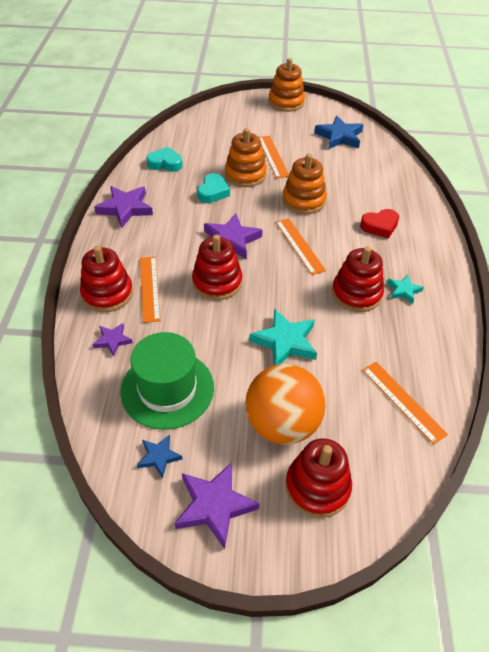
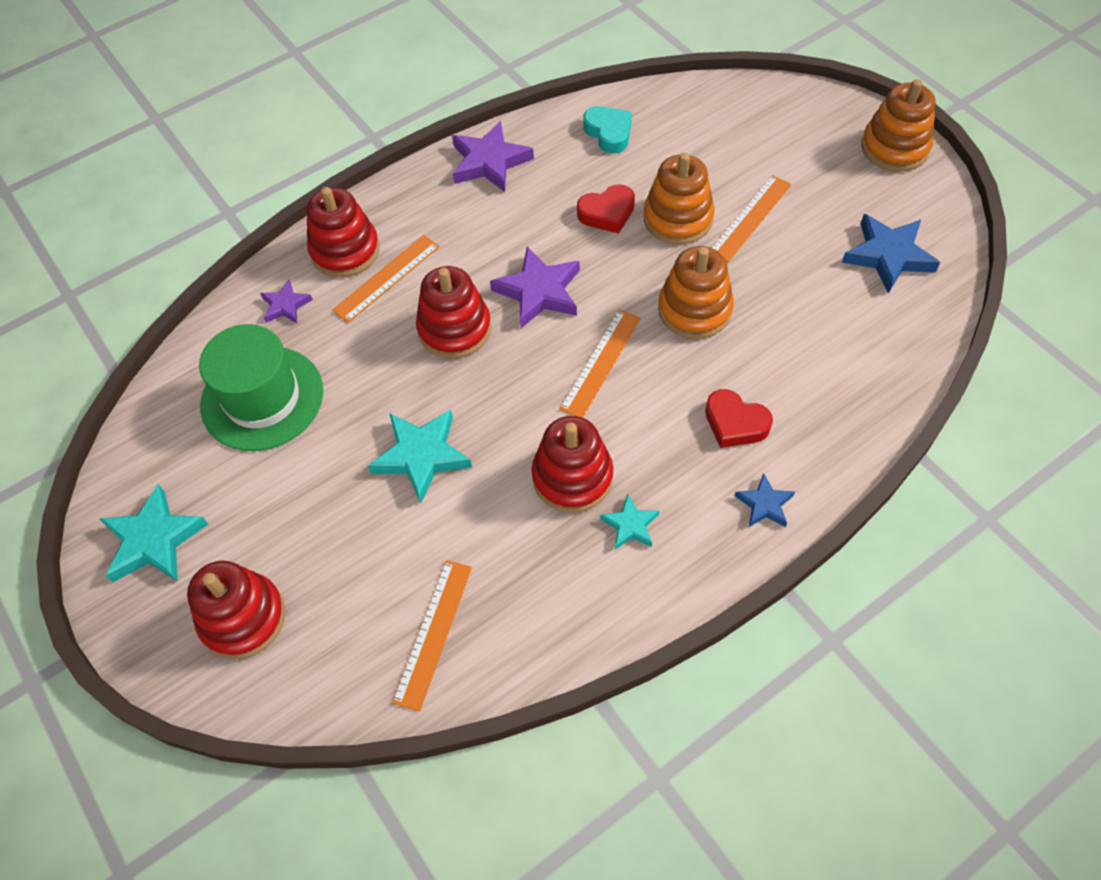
camera: 55 degrees right, 10 degrees up
(159, 457) = (175, 453): blue star -> blue star (764, 504)
(213, 192) = (607, 213): turquoise heart -> red heart
(214, 506) = (153, 540): purple star -> turquoise star
(282, 424) = (299, 532): orange ball -> none

